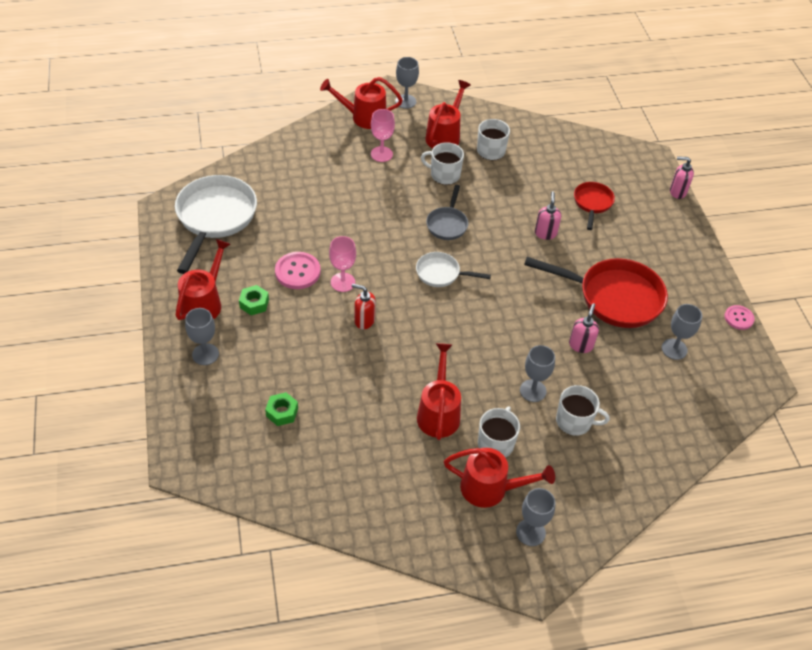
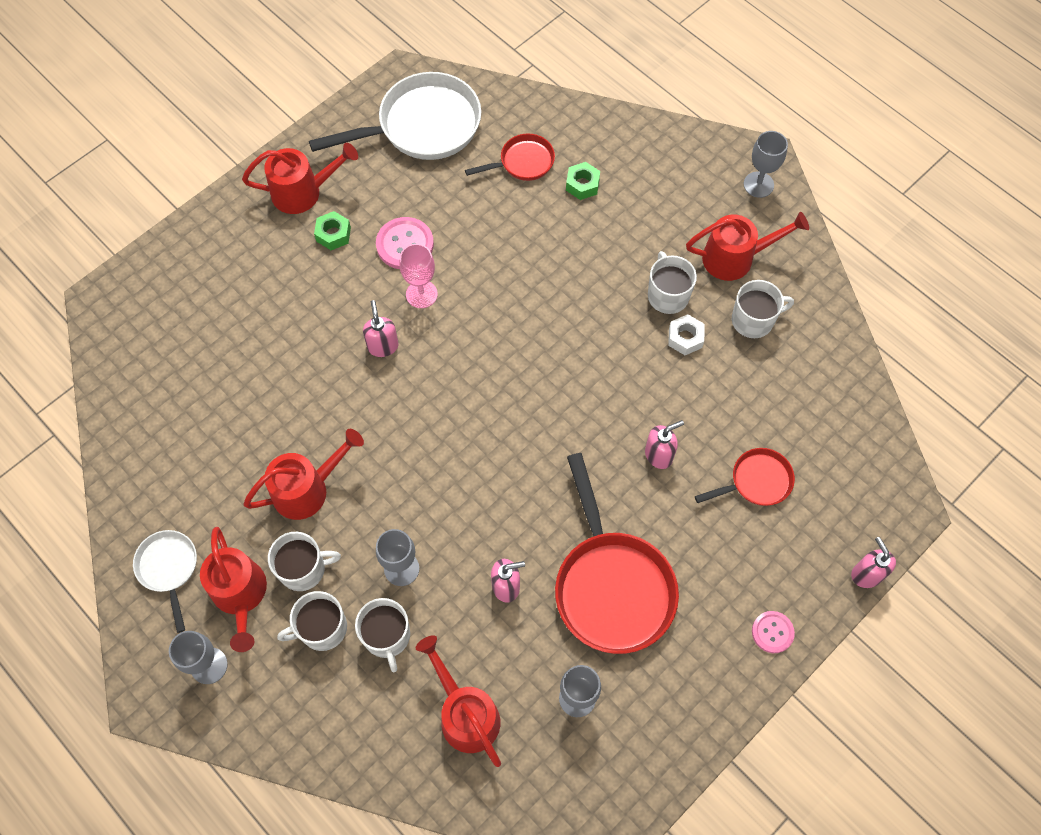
camera: 60 degrees right, 15 degrees up
(205, 354) = (240, 235): grey goblet -> none
(282, 412) = (213, 345): green nut -> green nut (582, 185)
(291, 186) = (523, 162): none -> red pan
(363, 117) = (692, 160): red watering can -> red watering can (465, 713)
(364, 320) = (383, 346): red soap dispenser -> pink soap dispenser
(381, 154) = (647, 214): pink goblet -> none
(441, 273) = (507, 380): white pan -> white pan (169, 568)
(447, 224) = (589, 343): grey pan -> none
(479, 183) = (685, 338): none -> white nut
(546, 454) = (322, 628): none -> white mug
(738, 318) = (690, 756): pink button -> pink button (772, 632)

